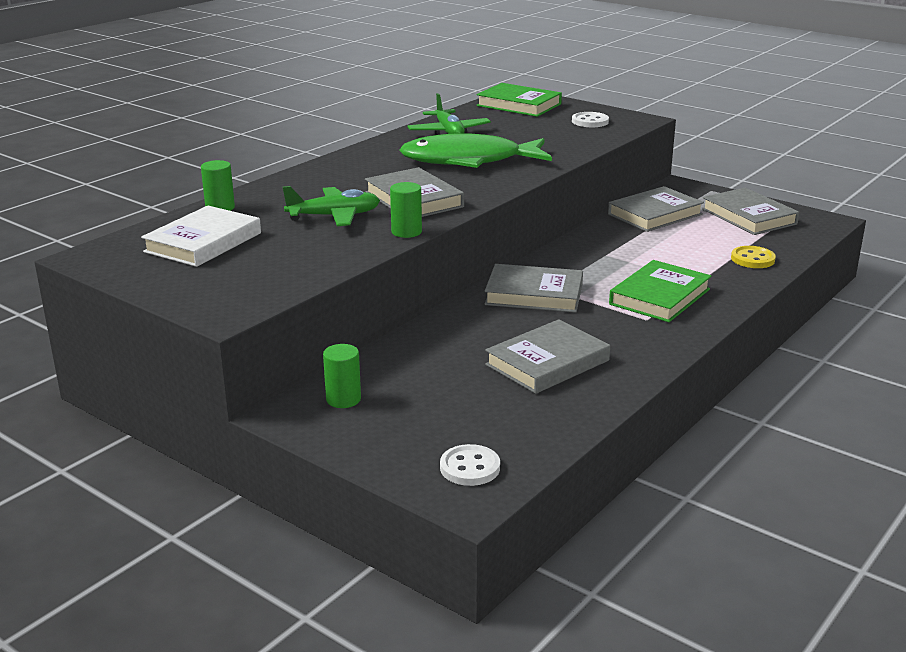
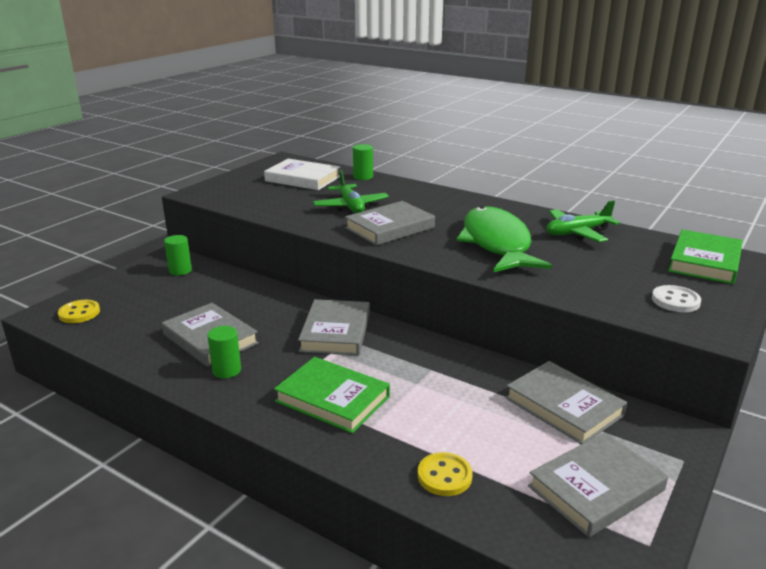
camera: 85 degrees right, 0 degrees up
(406, 232) = (320, 229): green cylinder -> green cylinder (226, 370)
(470, 467) = (79, 313): white button -> yellow button

